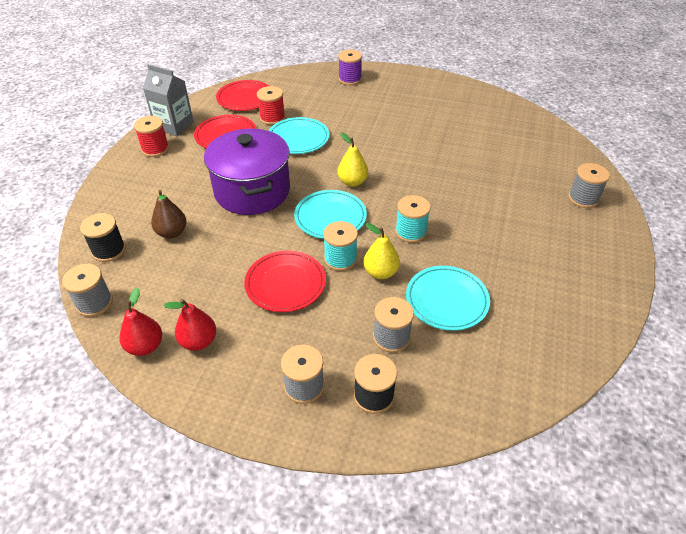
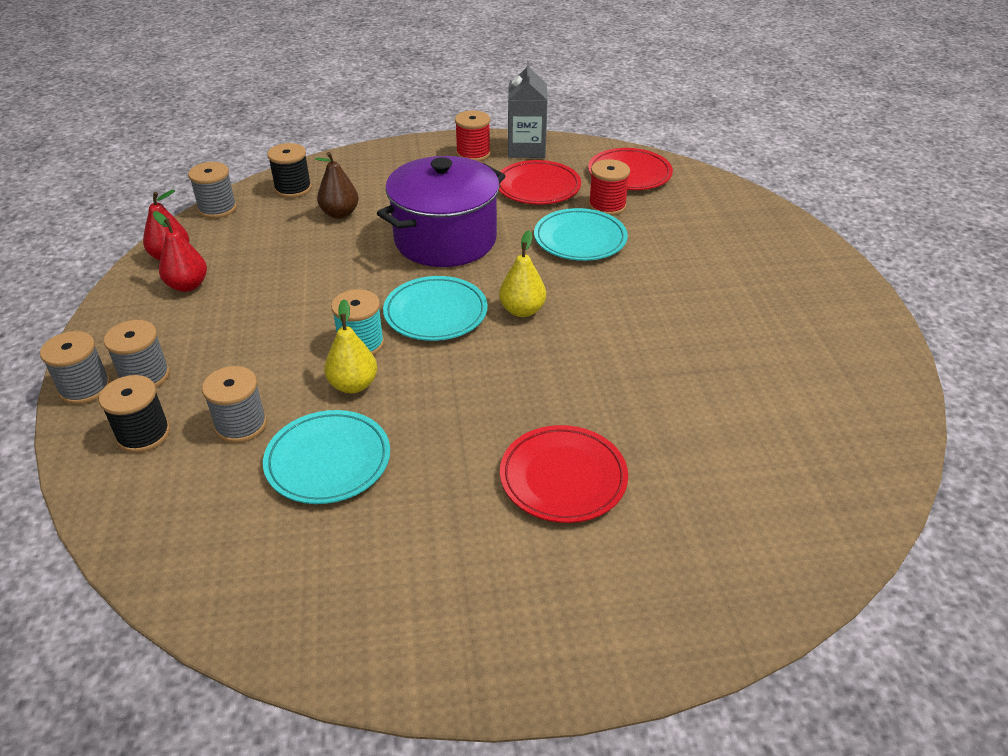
camera: 65 degrees right, 5 degrees down
(285, 284) = (296, 315): red plate -> red plate (563, 478)
(350, 79) = (771, 238): purple spool -> none
(410, 232) = (450, 391): turquoise spool -> none
(583, 198) = (680, 587): grey spool -> grey spool (85, 388)

